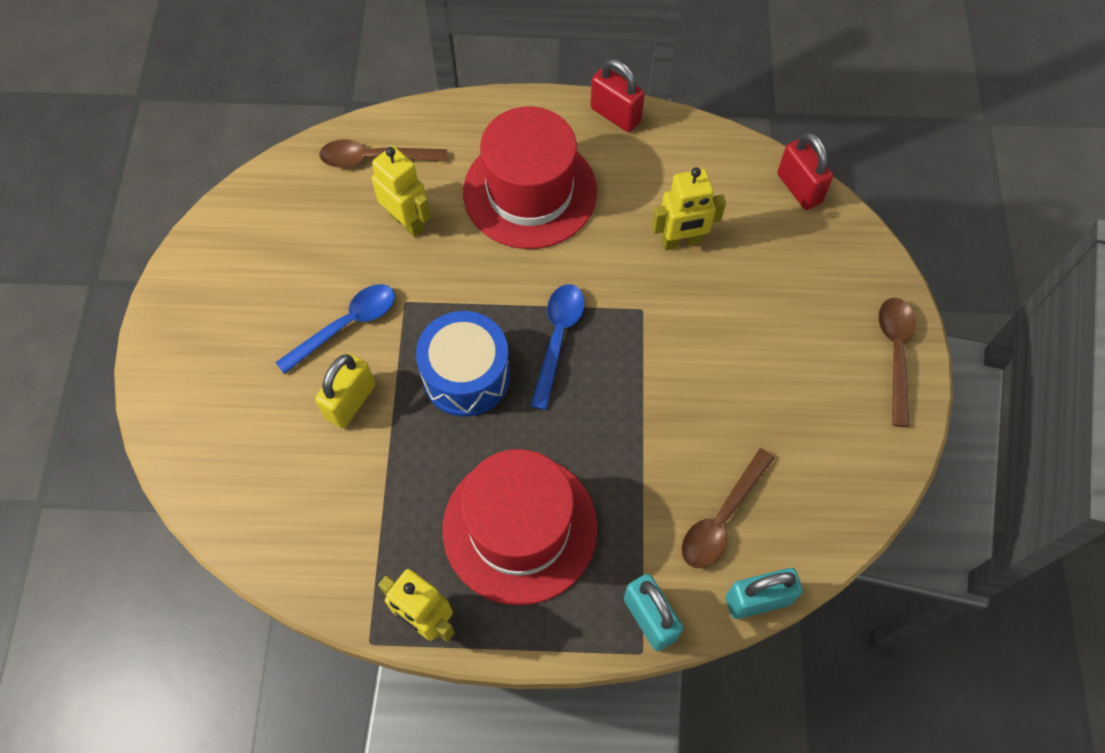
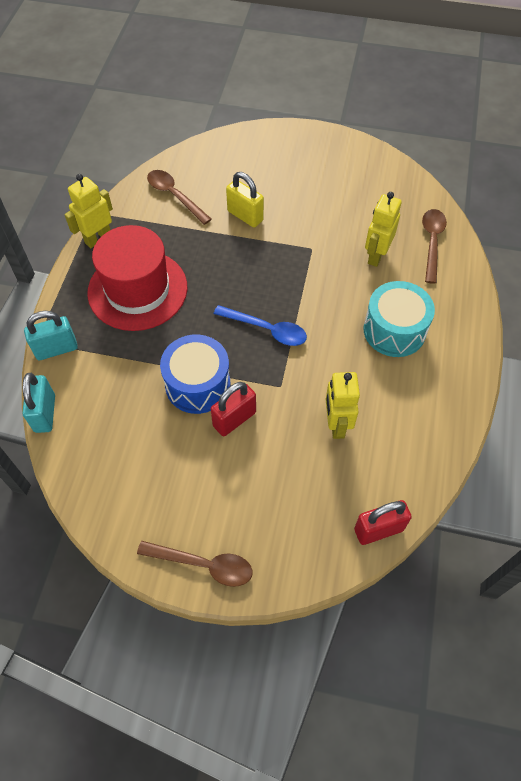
camera: 100 degrees right, 5 degrees down
(346, 325) = (300, 218): blue spoon -> none
(407, 221) = (376, 255): yellow robot -> yellow robot turned 150 degrees clockwise
(466, 375) = (250, 275): blue drum -> blue drum (198, 384)
(530, 191) = (394, 330): red hat -> turquoise drum
(615, 115) = (466, 400): red padlock -> red padlock (234, 419)
(721, 518) = (107, 404): brown spoon -> brown spoon (174, 196)

